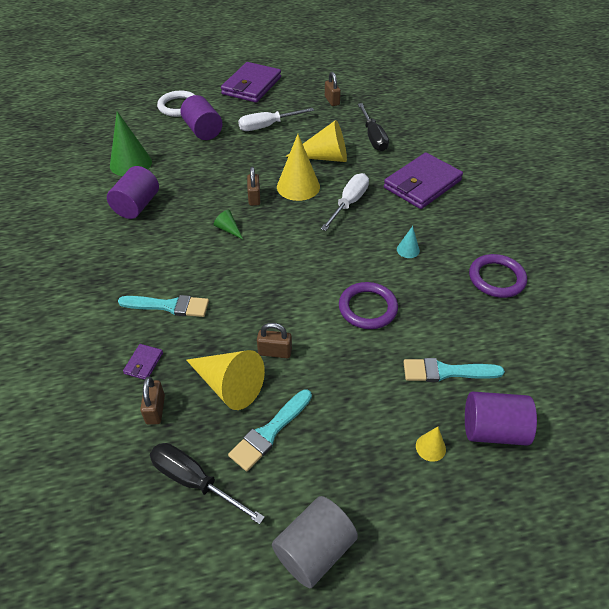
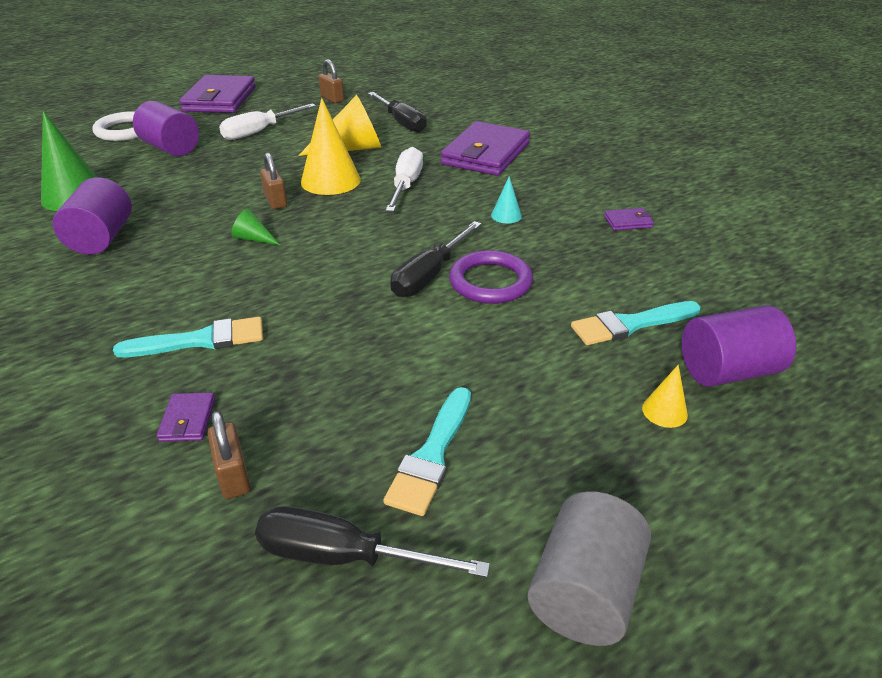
camera: 20 degrees left, 10 degrees down
(229, 385) = (340, 413): yellow cone -> none
(275, 352) = (389, 357): brown padlock -> none
(329, 291) = (430, 275): none -> black screwdriver
(496, 278) = (628, 222): purple ring -> purple wallet

